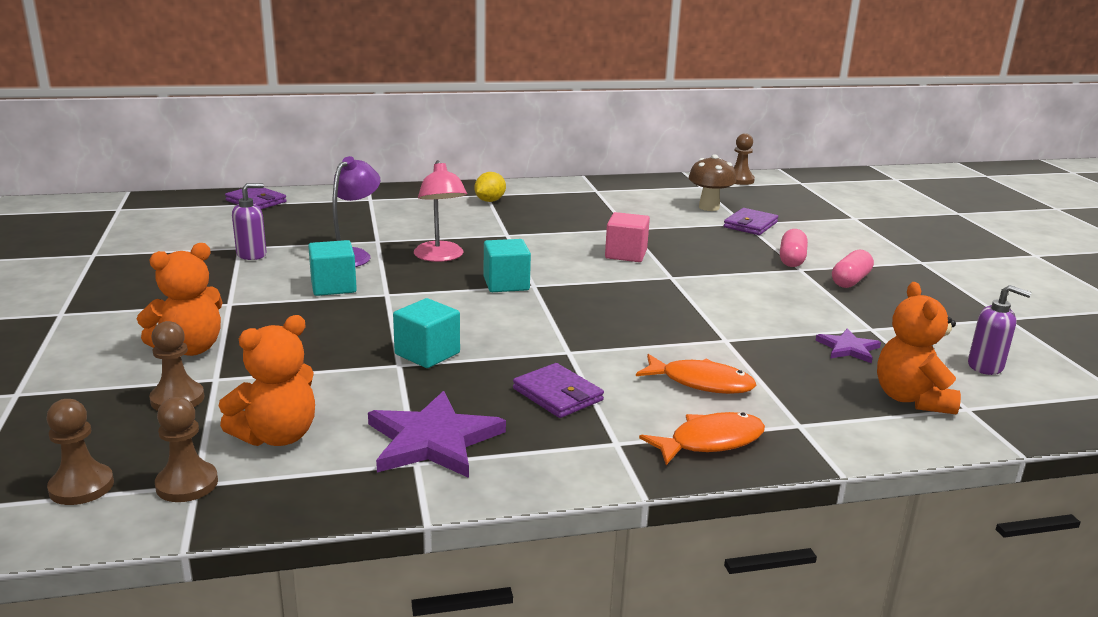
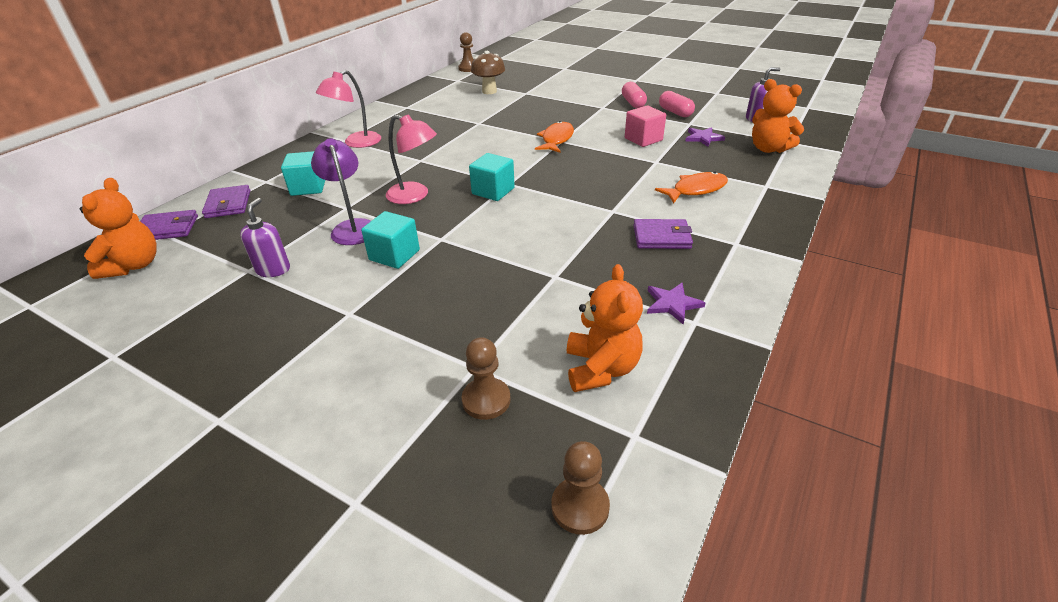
camera: 45 degrees left, 15 degrees up
(187, 484) = (630, 440): brown pawn -> none
(190, 349) = (404, 363): orange teddy bear -> orange teddy bear (134, 265)
(427, 354) = (553, 259): turquoise cube -> turquoise cube (308, 187)
(433, 440) = (672, 304): purple star -> purple star, size x0.55
(490, 201) = (356, 143): yellow lemon -> pink lamp
(626, 254) = (511, 139): pink cube -> pink cube (643, 139)
(710, 442) = (761, 216): orange fish -> orange fish (556, 139)
(750, 225) = (530, 93): purple wallet -> purple wallet (228, 204)
(791, 259) = (588, 103): pink capsule -> pink capsule (675, 112)

